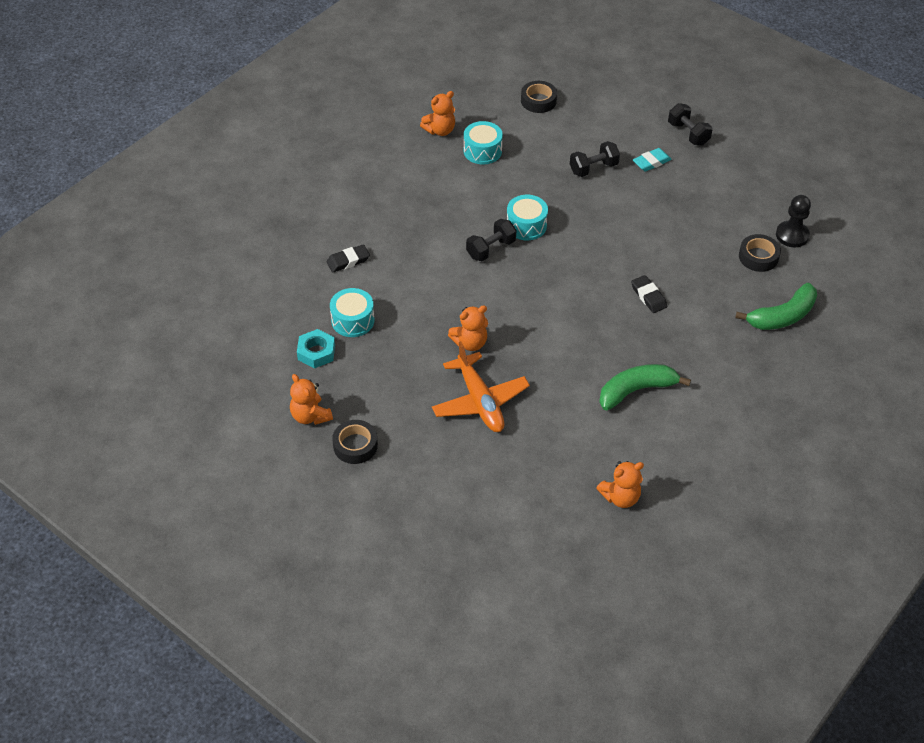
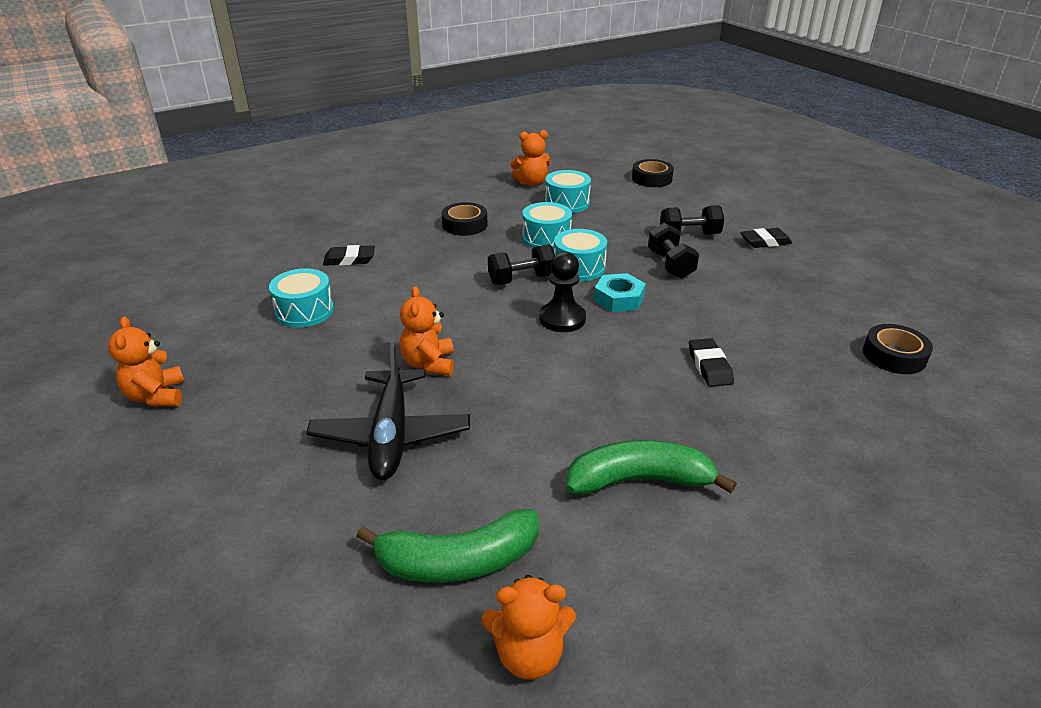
camera: 20 degrees right, 15 degrees down
(316, 352) = (233, 332): turquoise nut -> turquoise nut (619, 299)
(355, 445) = (176, 446): black tape -> black tape (465, 225)
(470, 343) = (429, 364): orange teddy bear -> orange teddy bear turned 90 degrees clockwise
(480, 401) = (391, 435): orange plane -> black plane
(486, 199) = (546, 238): none -> turquoise drum
(651, 162) = (765, 242): turquoise eraser -> black eraser
(688, 134) = (821, 227): black dumbbell -> black dumbbell (670, 265)
(782, 316) = (923, 435): green banana -> green banana (458, 561)
(792, 235) = (952, 342): black pawn -> black pawn (562, 319)

